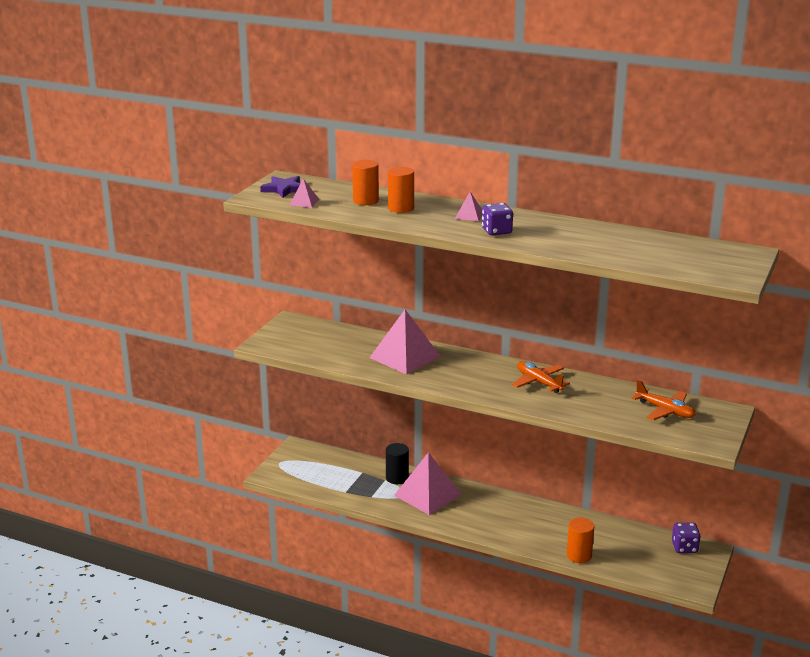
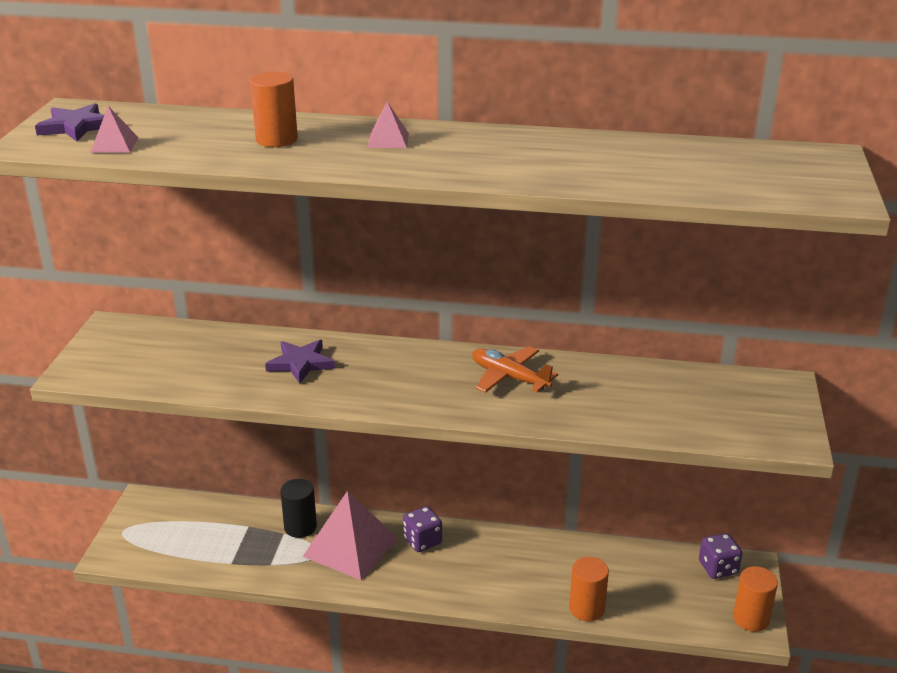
camera: 15 degrees left, 5 degrees up
(365, 201) = (216, 133): orange cylinder -> orange cylinder (751, 618)
(404, 357) = (301, 363): pink pyramid -> purple star
(496, 231) = (442, 161): purple dice -> purple dice (422, 541)
(665, 411) = (702, 397): orange plane -> none

